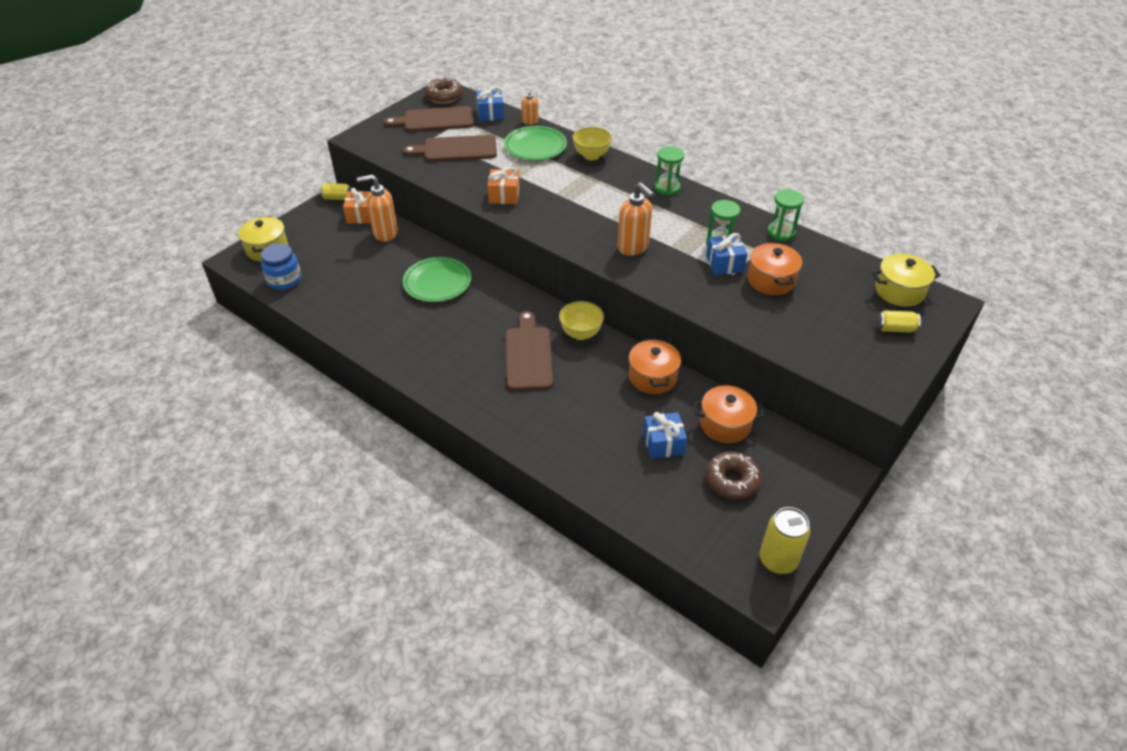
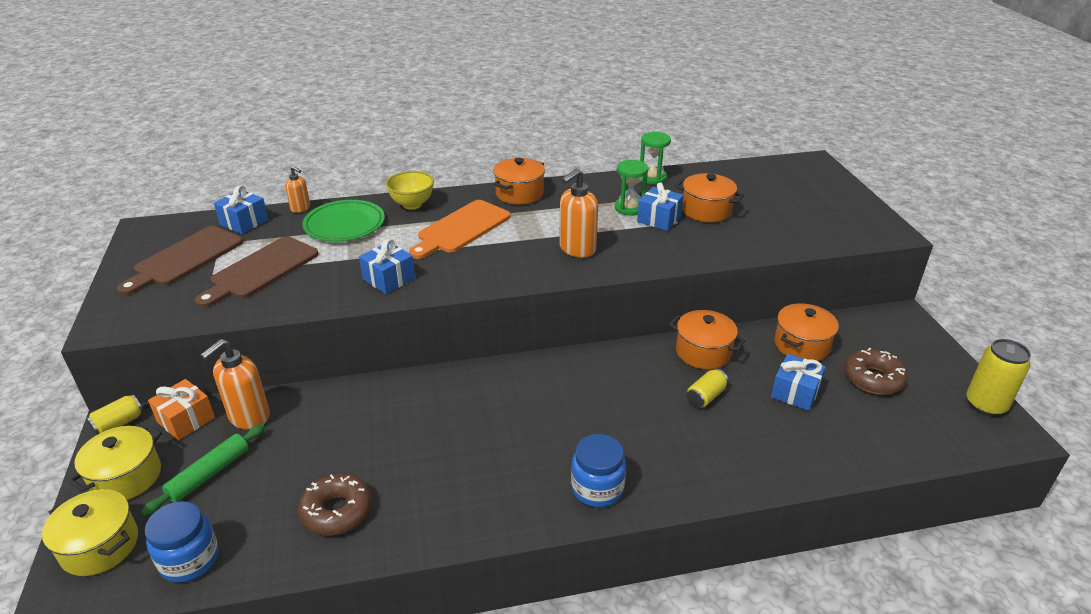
camera: 50 degrees left, 10 degrees down
(336, 248) = (209, 474): none -> green rolling pin
(437, 283) = (393, 420): green plate -> none
(444, 96) = (156, 233): brown donut -> brown donut (337, 511)
(469, 392) = (597, 488): none -> blue jar
(504, 195) = (389, 279): orange gift -> blue gift
(528, 355) = (588, 413): brown cutting board -> none
(581, 333) = (597, 362): yellow bowl -> none
(591, 189) = (461, 229): none -> orange cutting board
(633, 247) = (577, 249): orange soap dispenser -> orange soap dispenser turned 135 degrees clockwise
(667, 188) = (519, 194): green hourglass -> orange pot
(895, 329) = (821, 193): yellow can -> yellow can (705, 397)
(899, 291) = (780, 171): yellow pot -> yellow pot (126, 477)

